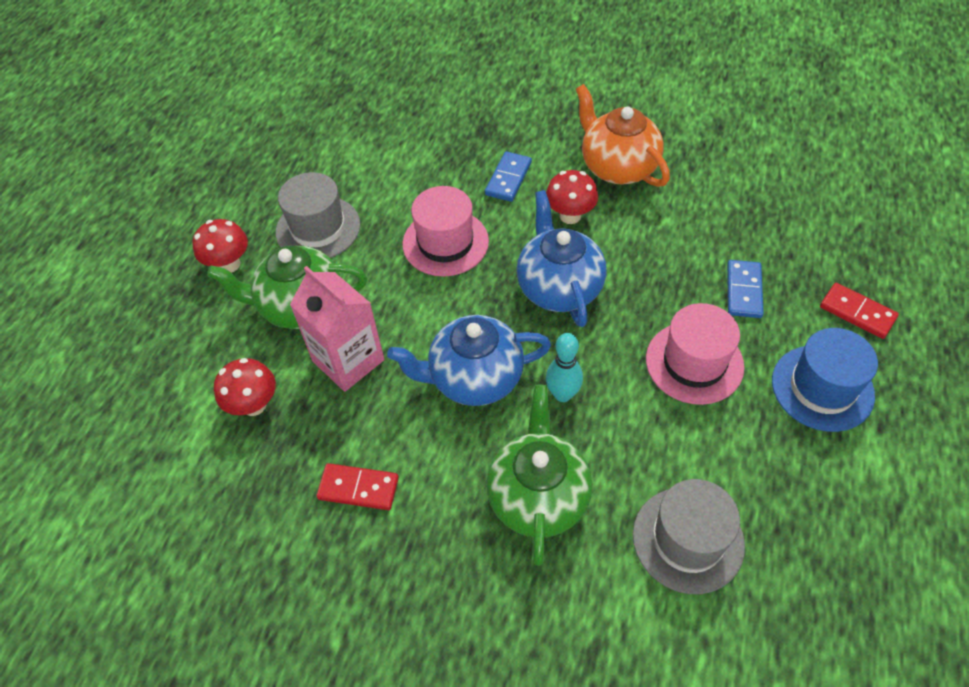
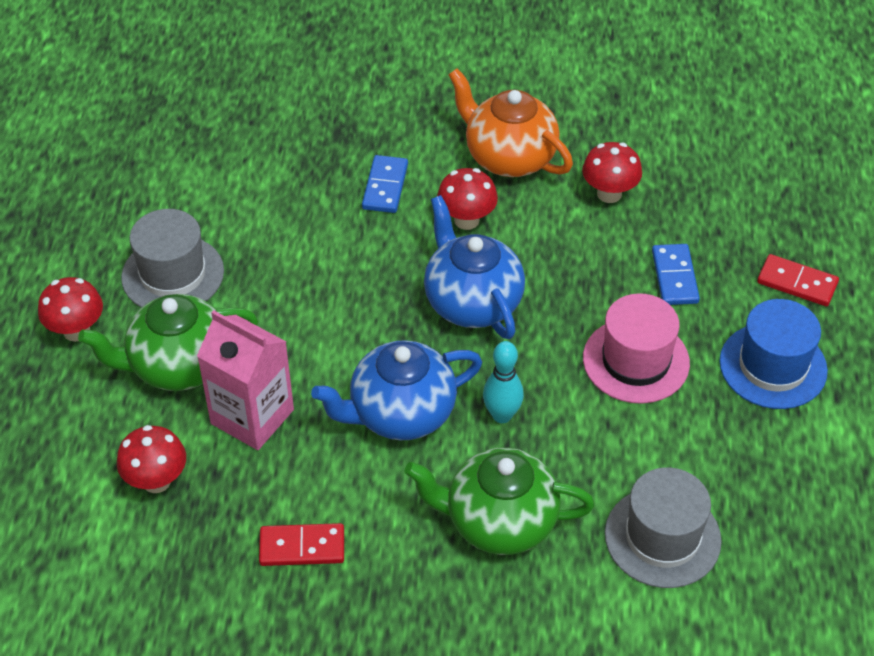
camera: 15 degrees left, 5 degrees down
(445, 242) = (330, 270): pink hat -> none
(538, 496) = (499, 522): green teapot -> green teapot turned 75 degrees counterclockwise
(698, 209) = (609, 194): none -> red mushroom

